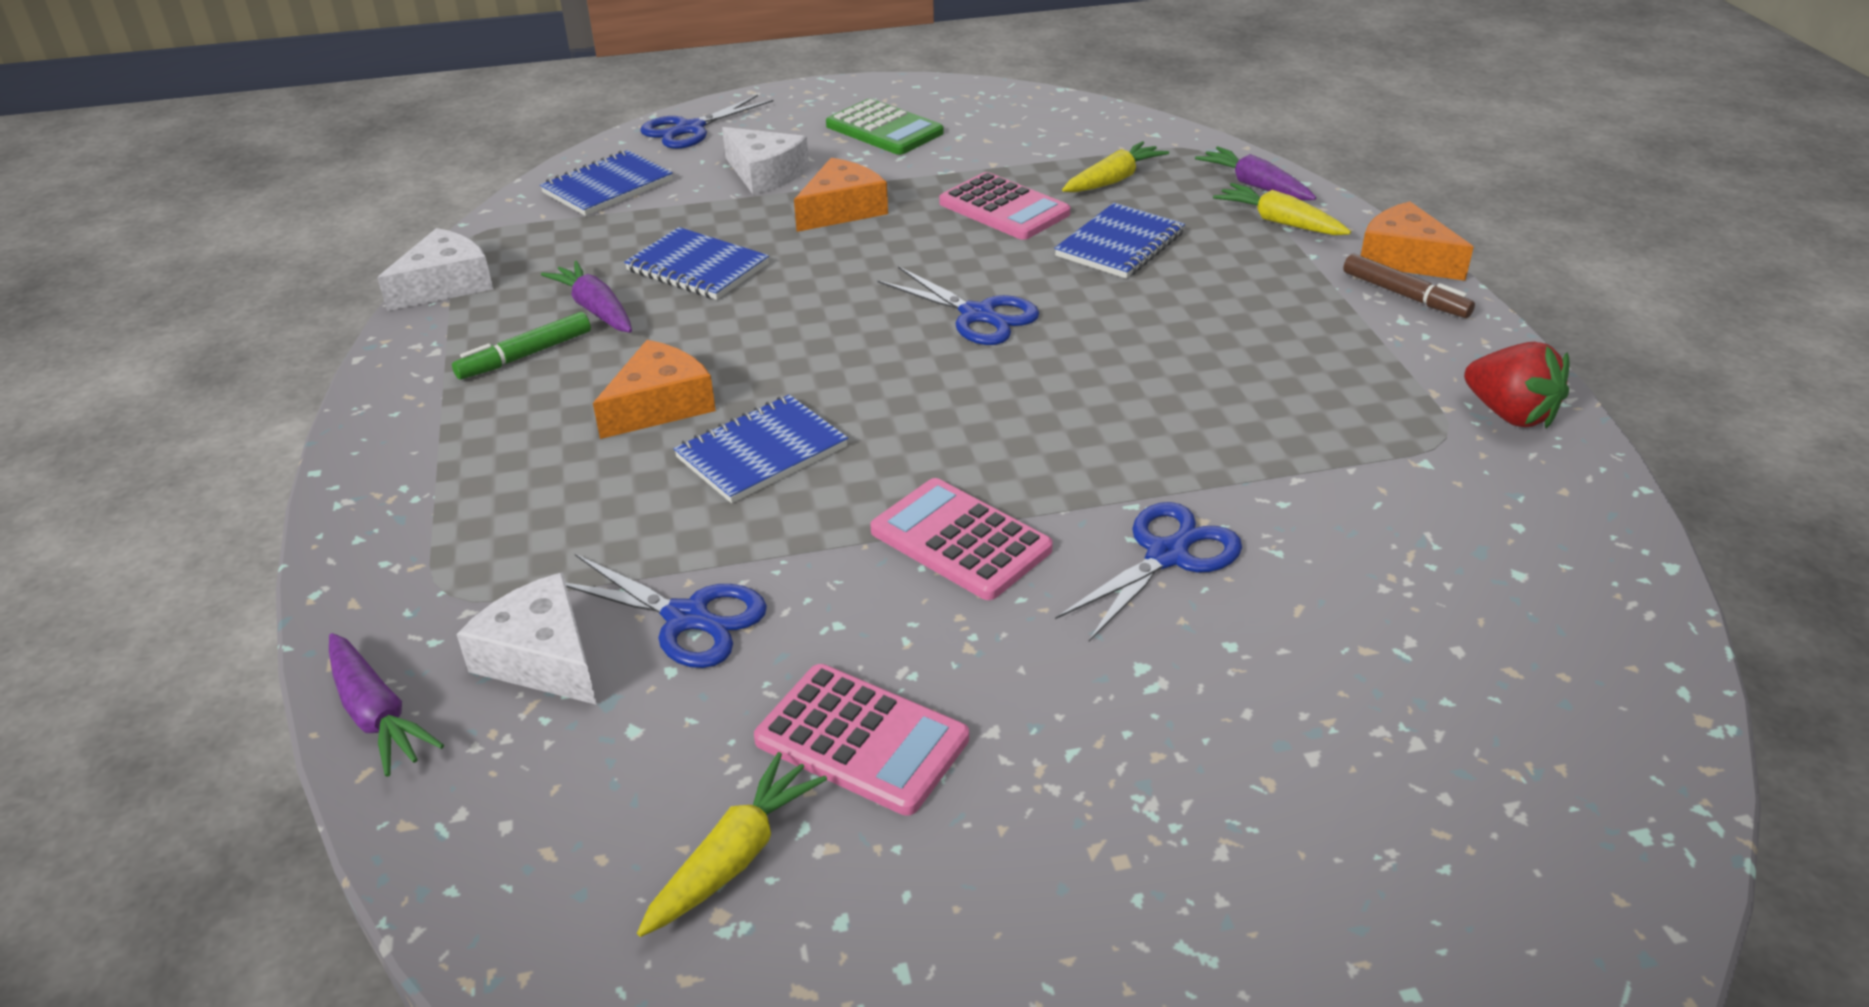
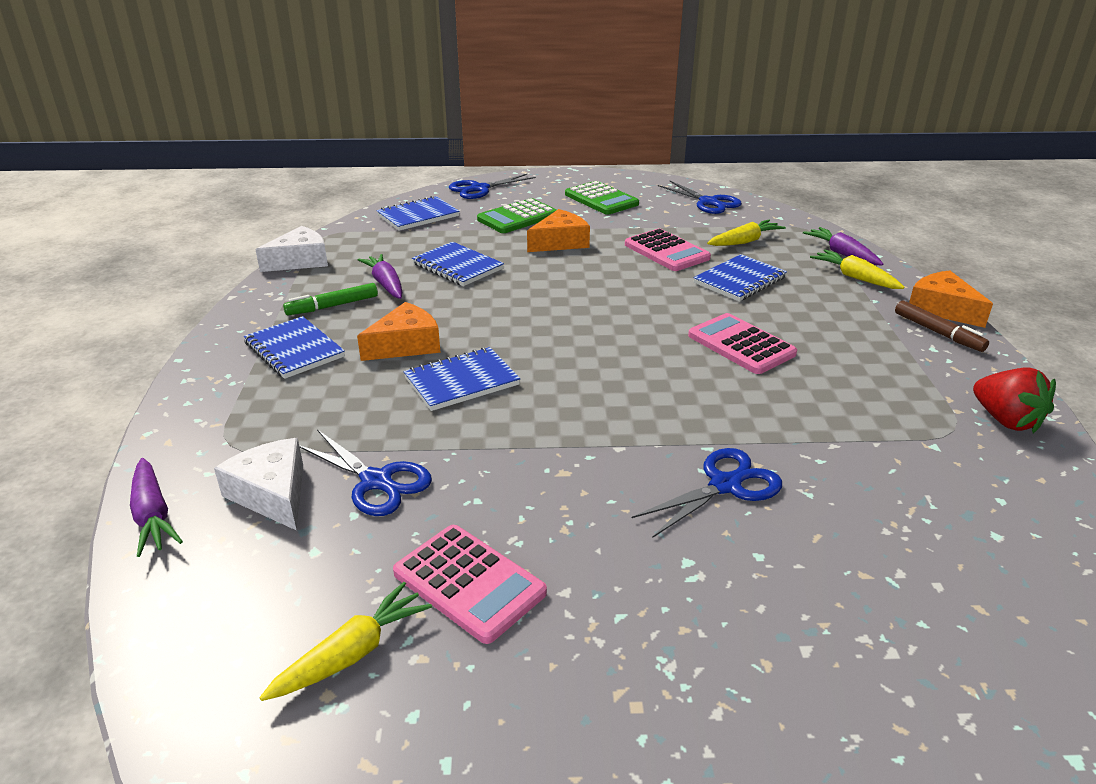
camera: 10 degrees right, 5 degrees down
(492, 434) = (294, 350): none -> blue notebook
(765, 174) = (517, 217): white cheese -> green calculator
(960, 540) = (579, 455): pink calculator -> pink calculator (741, 345)
(977, 315) = (631, 313): blue scissors -> blue scissors (708, 202)

